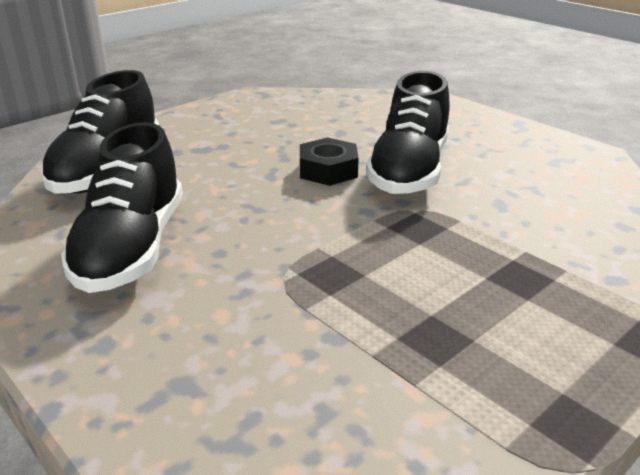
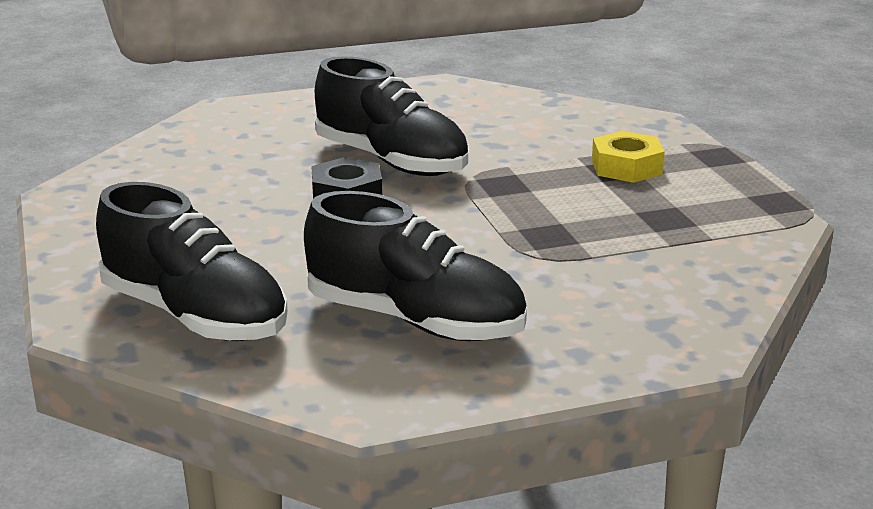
camera: 65 degrees left, 5 degrees down
(538, 285) = (626, 167): none -> yellow nut

